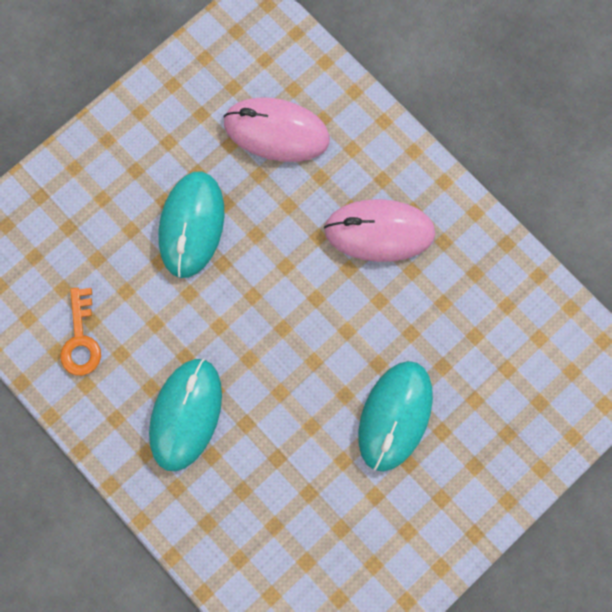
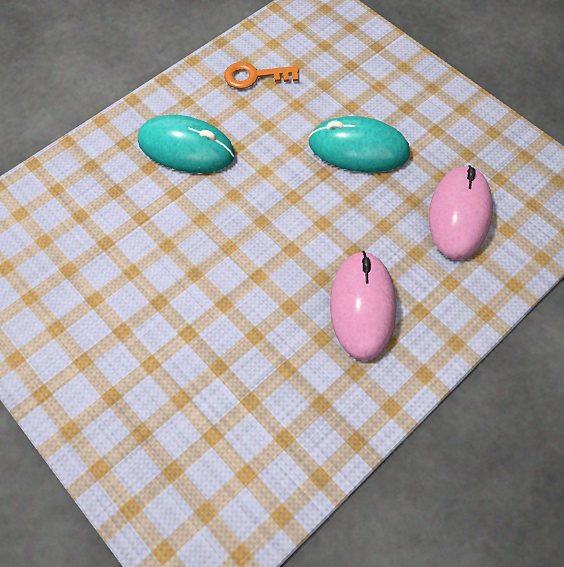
camera: 90 degrees right, 15 degrees down
(395, 416) = (170, 318): turquoise mouse -> none

